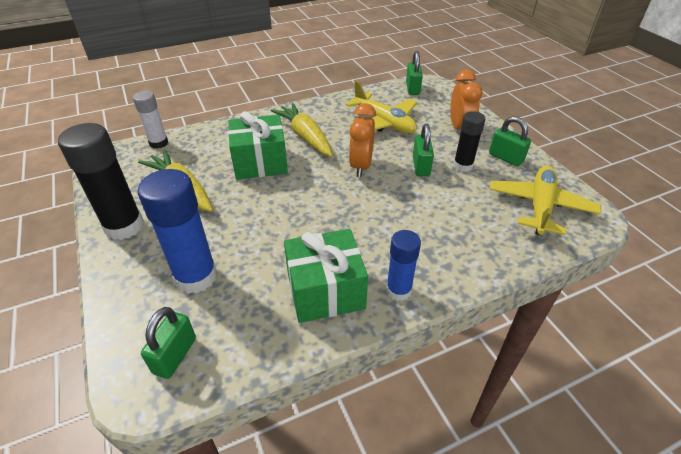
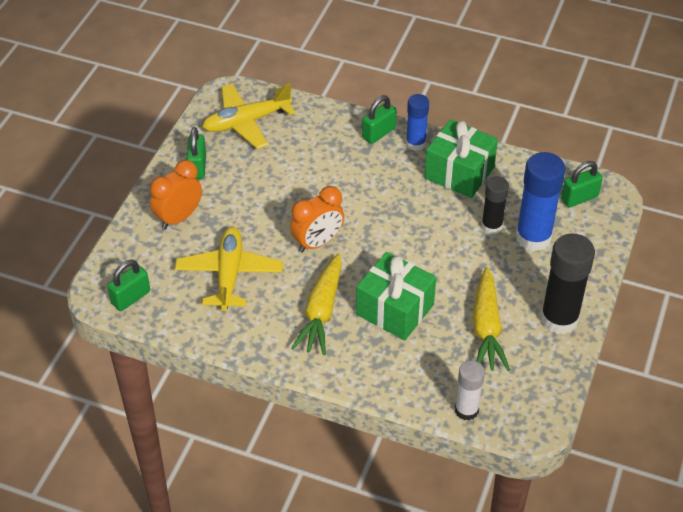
camera: 135 degrees left, 5 degrees up
(421, 166) = (272, 208): green padlock -> green padlock (378, 133)
(463, 165) = (240, 185): black glue stick -> black glue stick (492, 226)

